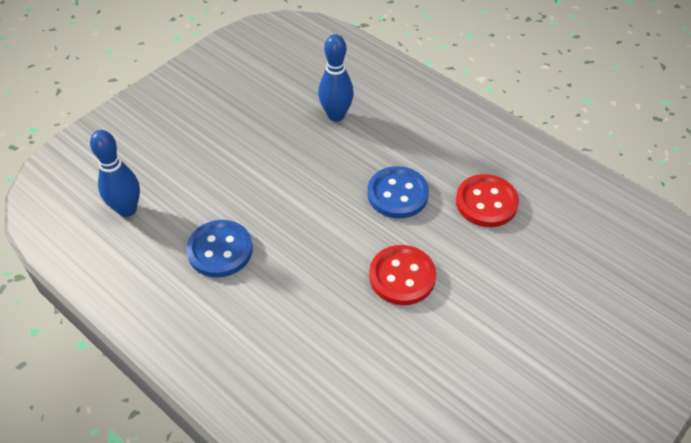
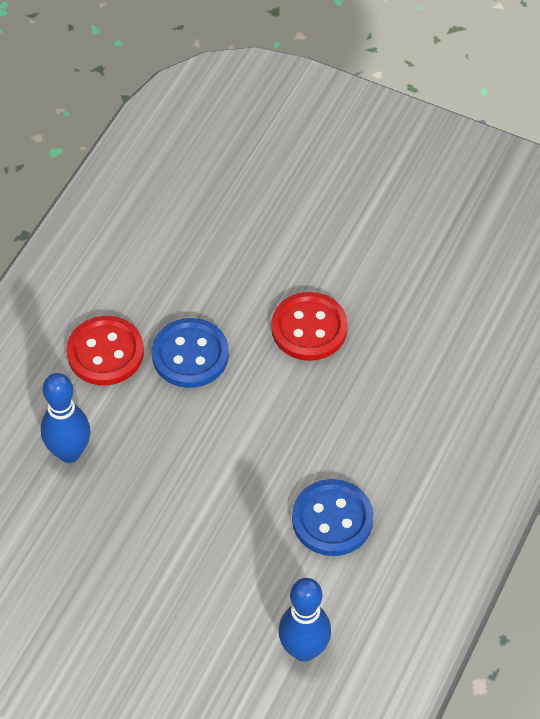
camera: 105 degrees left, 5 degrees up
(486, 202) = (177, 265): red button -> red button (105, 352)

